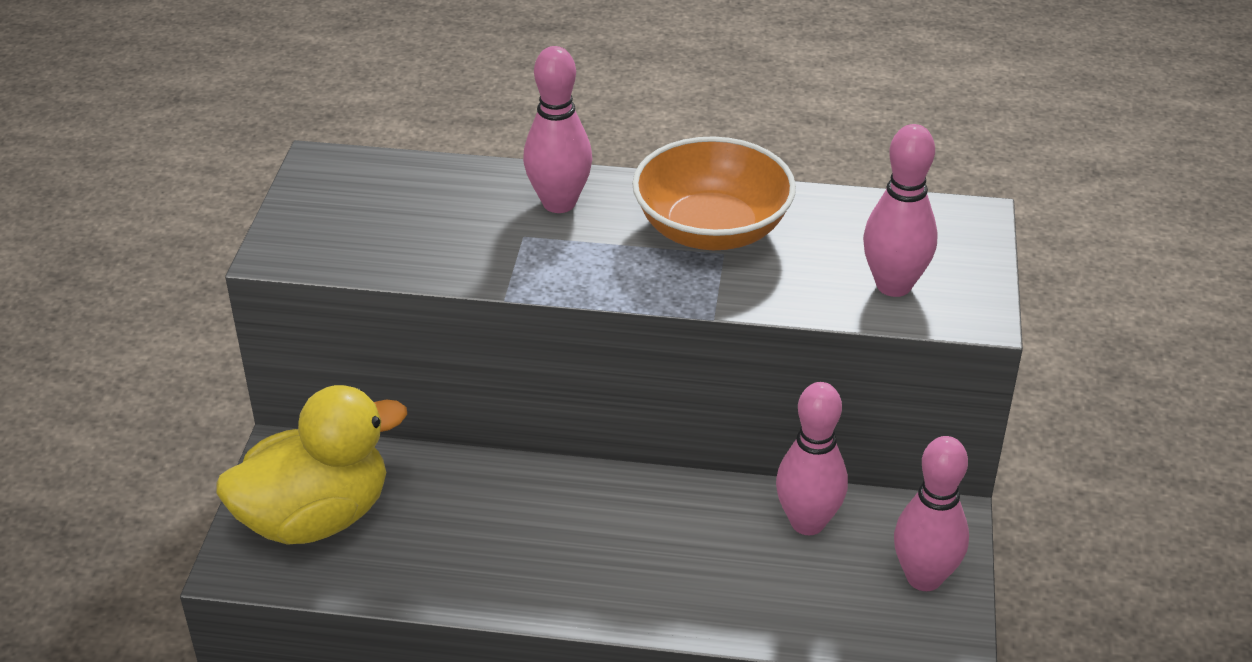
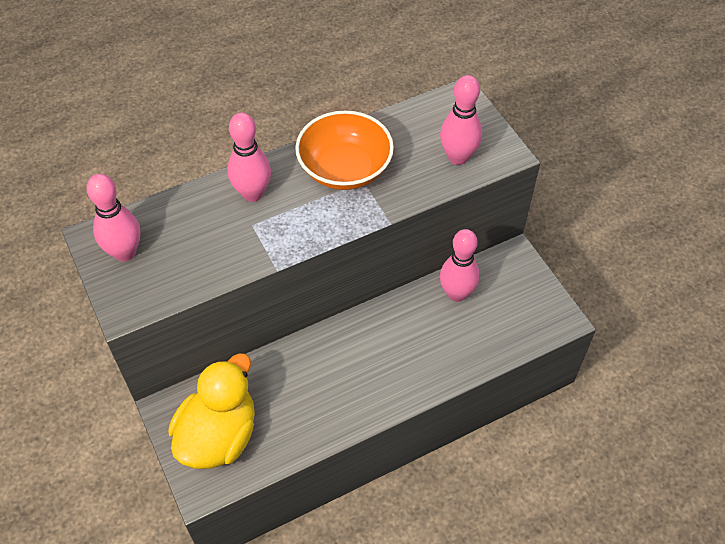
camera: 35 degrees left, 15 degrees up
(924, 577) = (527, 292): pink bowling pin -> pink bowling pin (125, 252)

